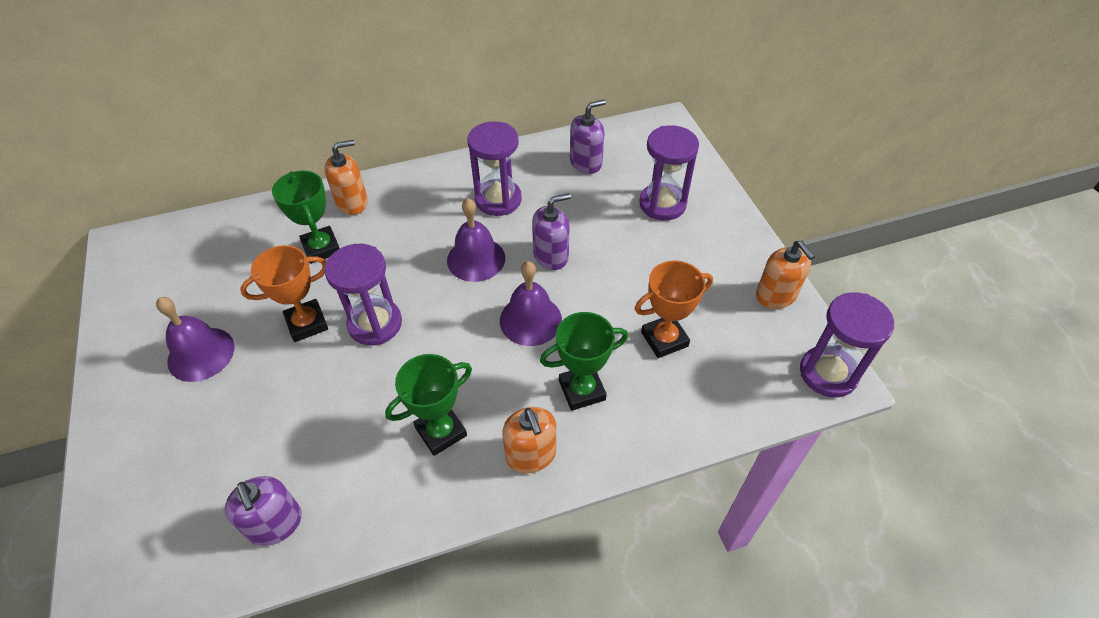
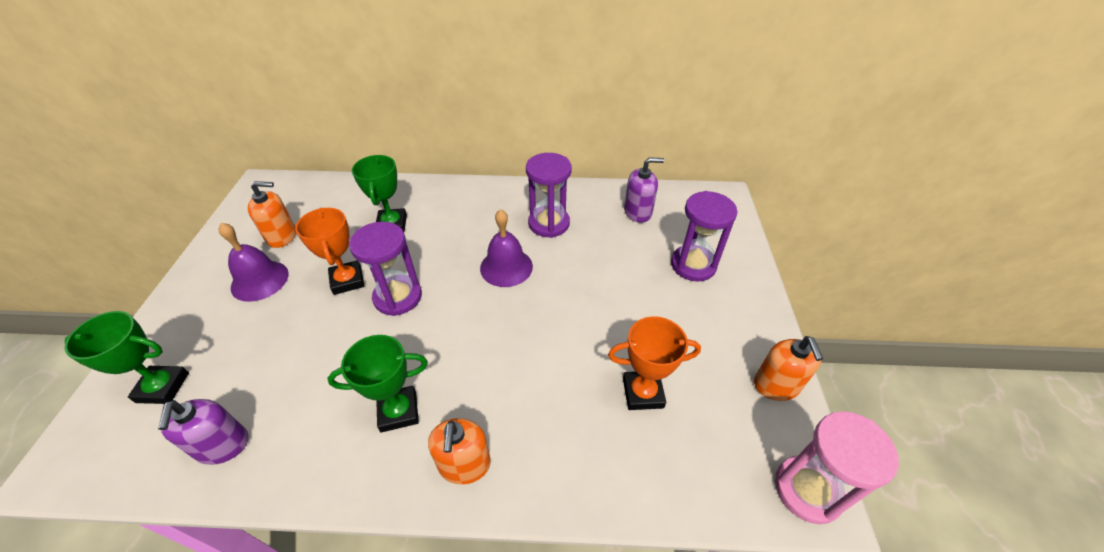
camera: 20 degrees right, 5 degrees down
(307, 323) = (347, 280): orange trophy -> orange trophy turned 75 degrees clockwise
(352, 202) = (434, 196): orange soap dispenser -> orange soap dispenser (282, 236)
(530, 320) = (526, 334): purple bell -> none
(551, 255) = (571, 282): purple soap dispenser -> none
(582, 390) = (541, 417): green trophy -> green trophy (163, 387)
(828, 373) = (807, 490): purple hourglass -> pink hourglass

